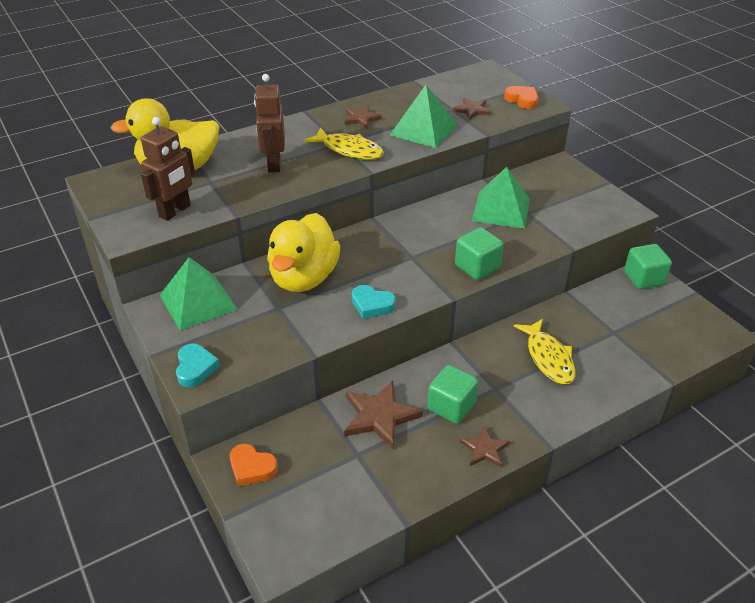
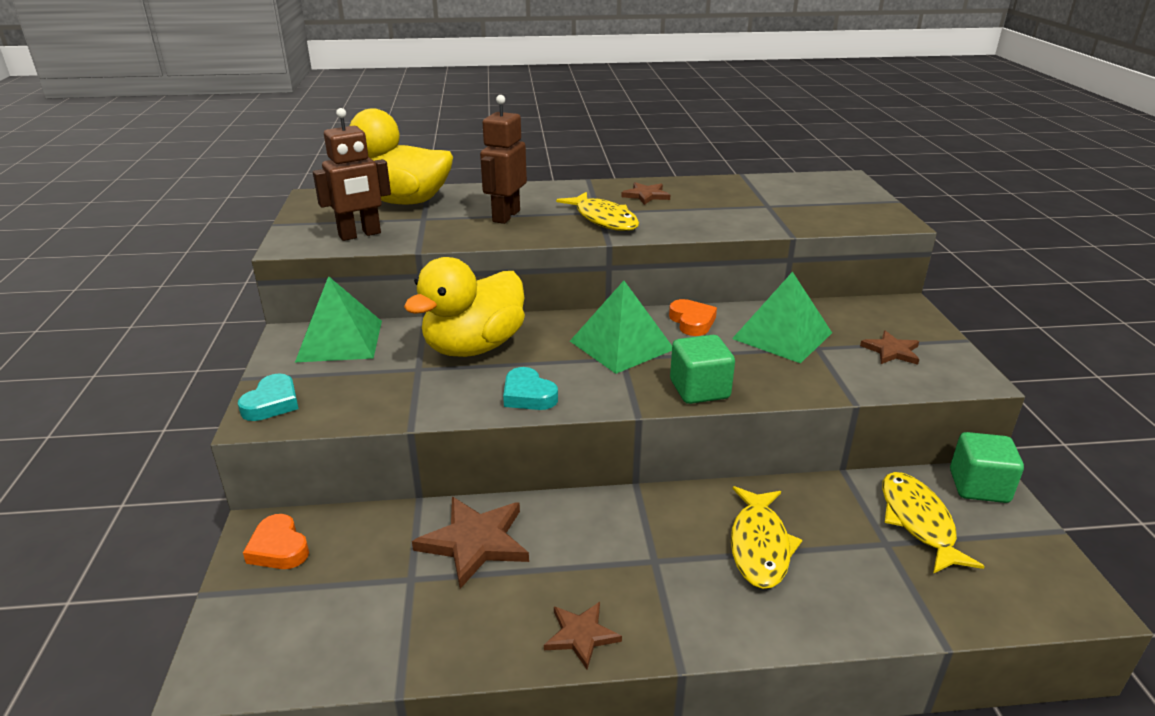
camera: 25 degrees right, 10 degrees down
(423, 130) = (712, 217): green pyramid -> green pyramid (621, 345)
(451, 406) = (576, 562): green cube -> none
(472, 110) = (793, 210): brown star -> brown star (891, 351)
(522, 100) = (870, 212): orange heart -> orange heart (692, 322)
(623, 312) = (918, 522): none -> yellow fish

